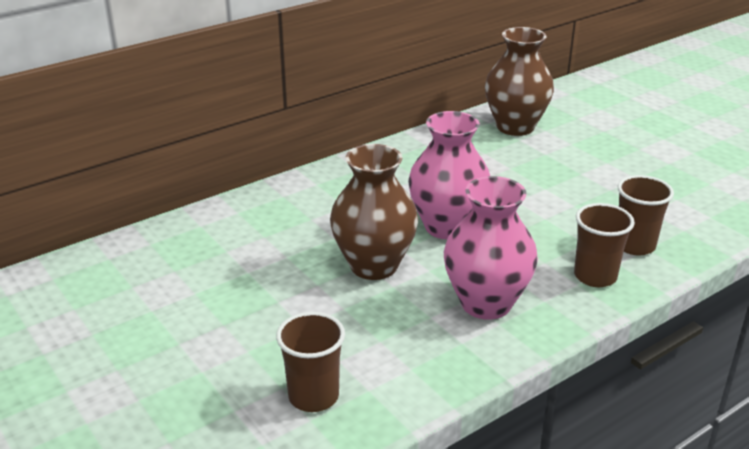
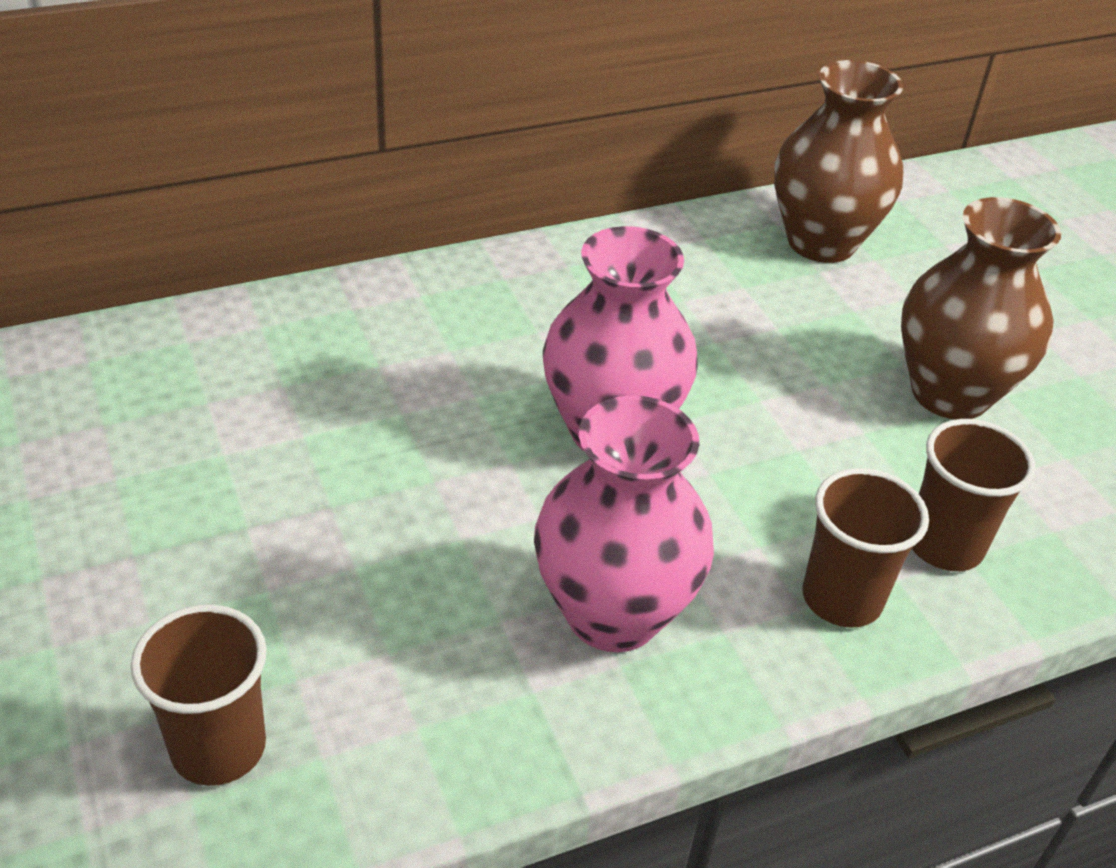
camera: 10 degrees right, 10 degrees up
(374, 265) = (445, 487): brown vase -> brown vase (950, 393)

